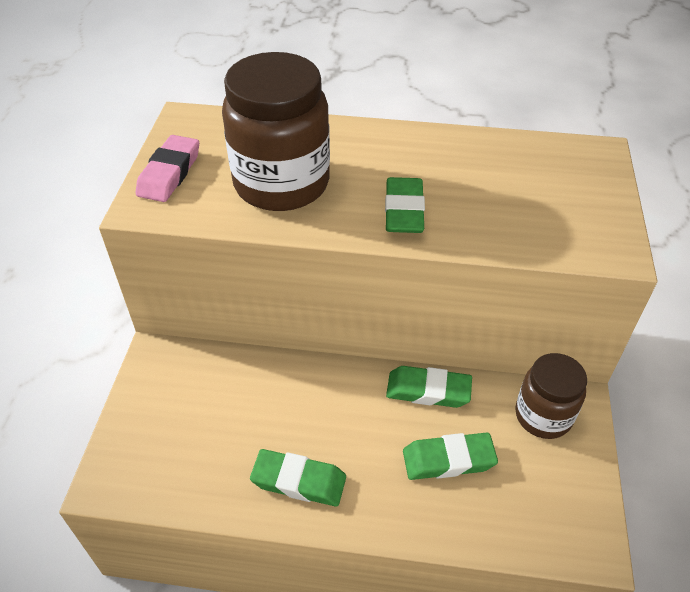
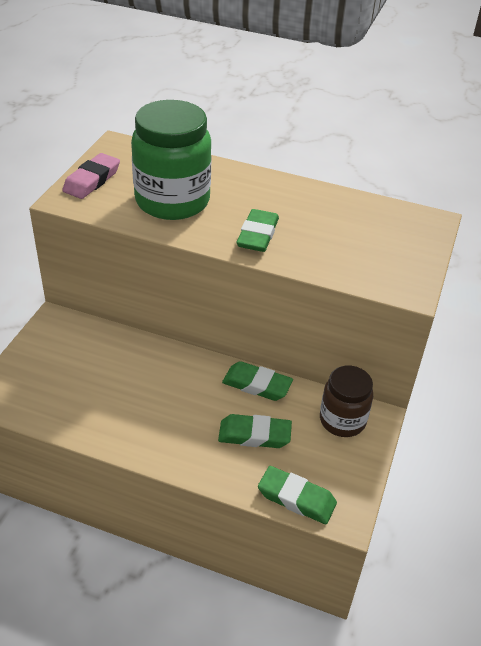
camera: 10 degrees right, 5 degrees down
(281, 184) = (172, 201): brown jar -> green jar
(299, 481) = (134, 425): green eraser -> green eraser (296, 498)

